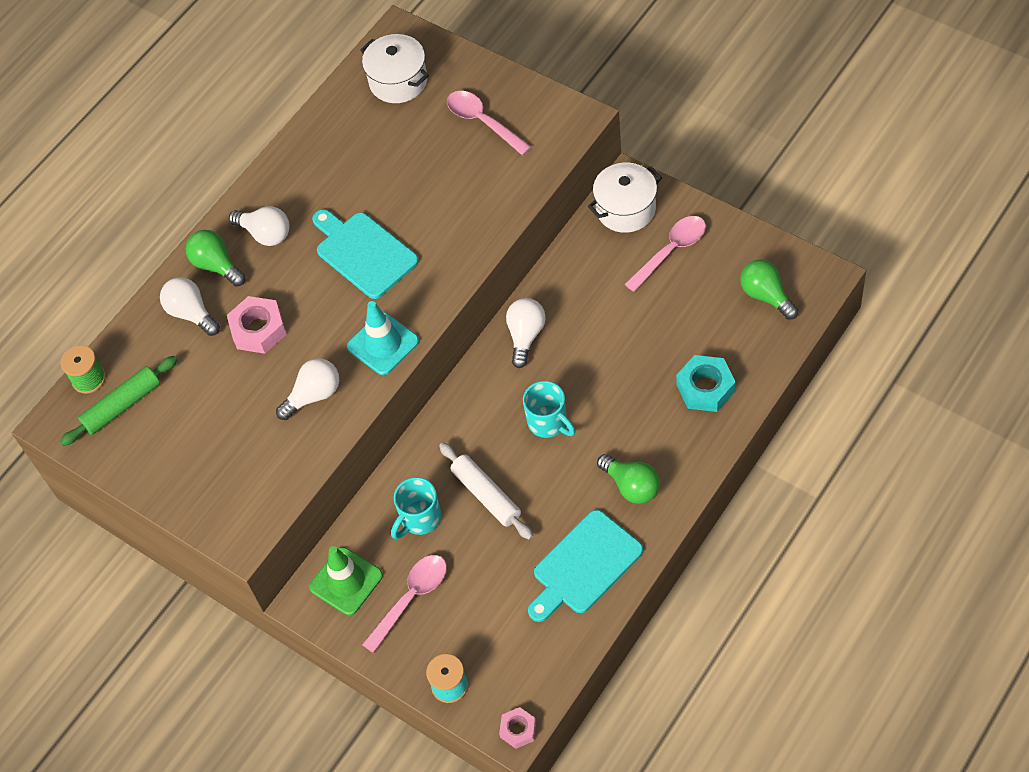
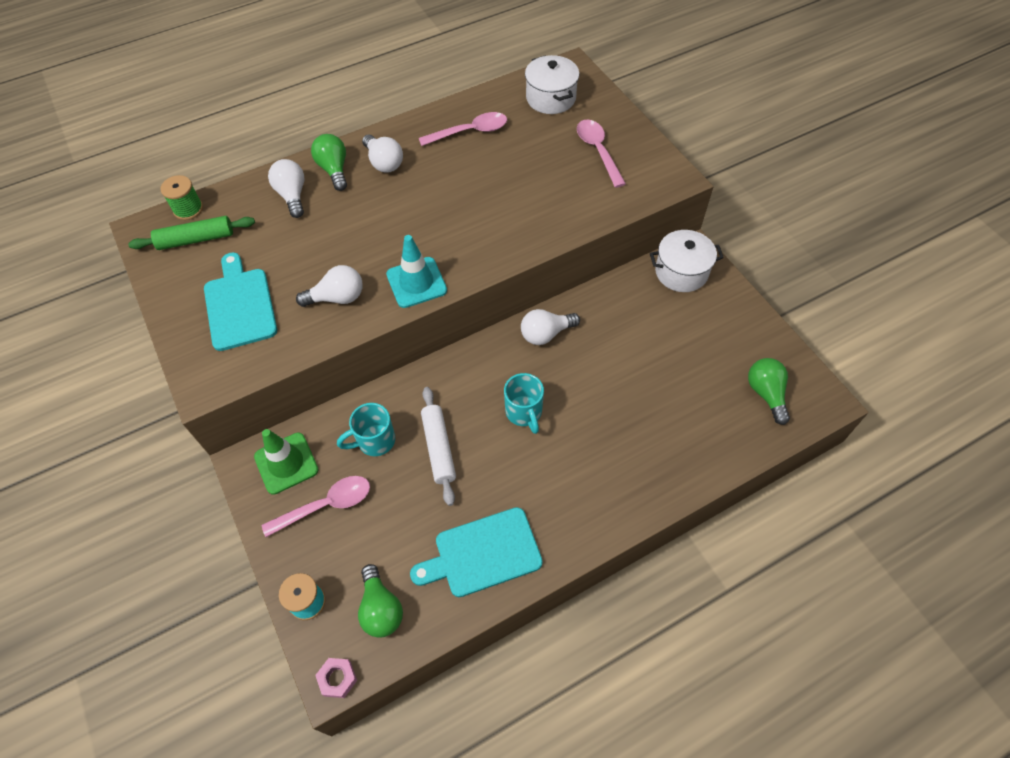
camera: 20 degrees right, 0 degrees up
(258, 329) = (331, 229): pink nut -> none
(363, 253) = (447, 207): turquoise cutting board -> turquoise cutting board (240, 305)
(525, 336) = (546, 334): white light bulb -> white light bulb turned 150 degrees counterclockwise
(631, 486) = (563, 502): green light bulb -> green light bulb (381, 608)
(671, 251) = (701, 320): pink spoon -> pink spoon (470, 132)
(705, 388) = (673, 448): turquoise nut -> none

